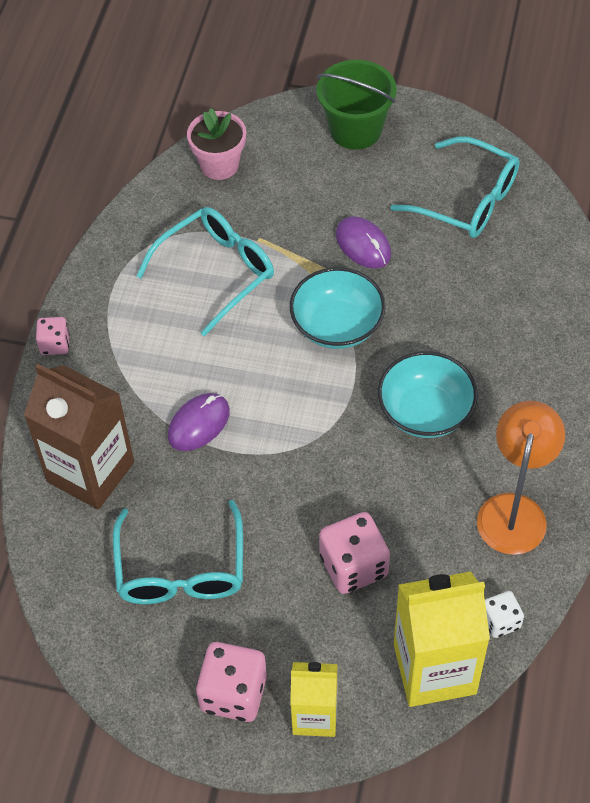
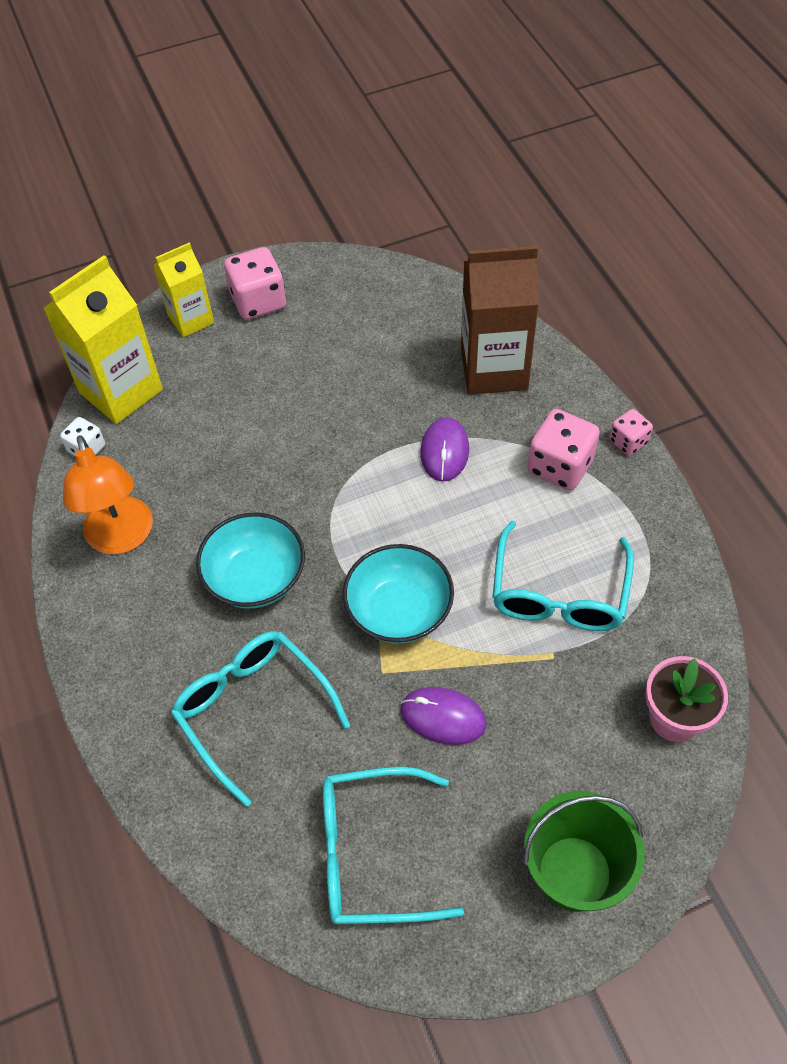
camera: 145 degrees right, 0 degrees up
(181, 569) = (362, 348): turquoise glasses -> turquoise glasses (253, 710)
(353, 566) = (231, 422): pink dice -> pink dice (560, 466)

